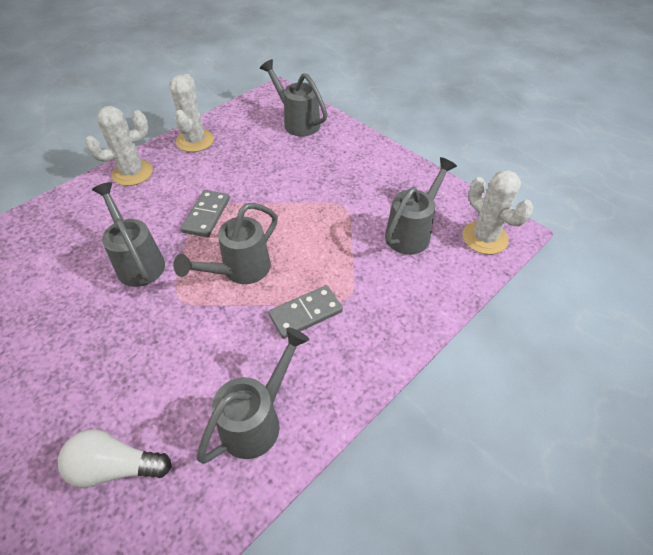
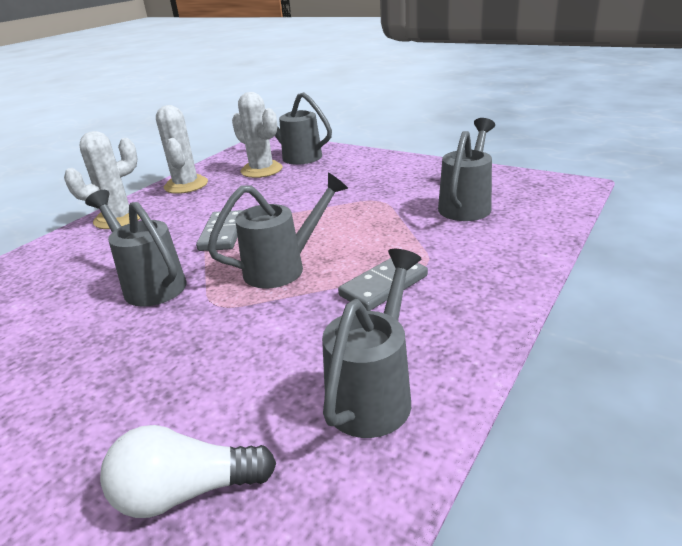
camera: 10 degrees left, 20 degrees down
(240, 271) = (284, 267): grey watering can -> grey watering can turned 150 degrees counterclockwise
(484, 238) = (547, 195): white cactus -> white cactus (261, 170)

